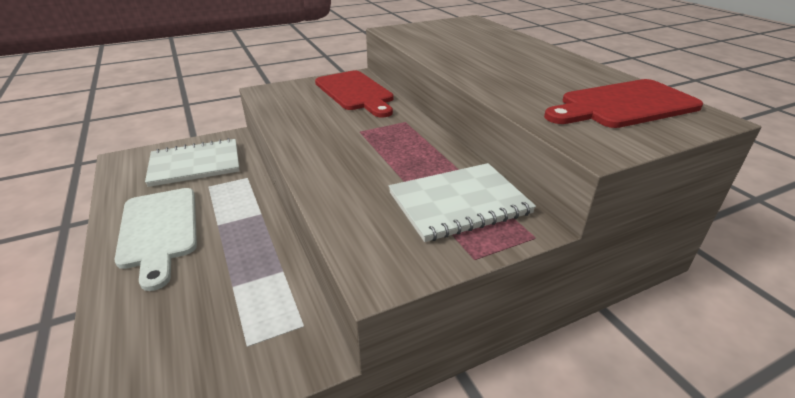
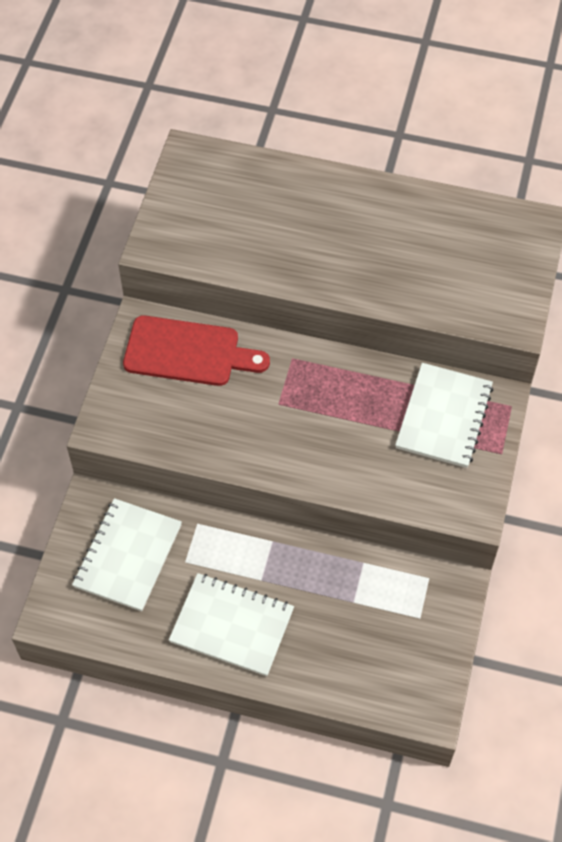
camera: 50 degrees left, 25 degrees up
(159, 230) = (232, 625): white cutting board -> white notebook
(623, 105) = (481, 248): red cutting board -> none

